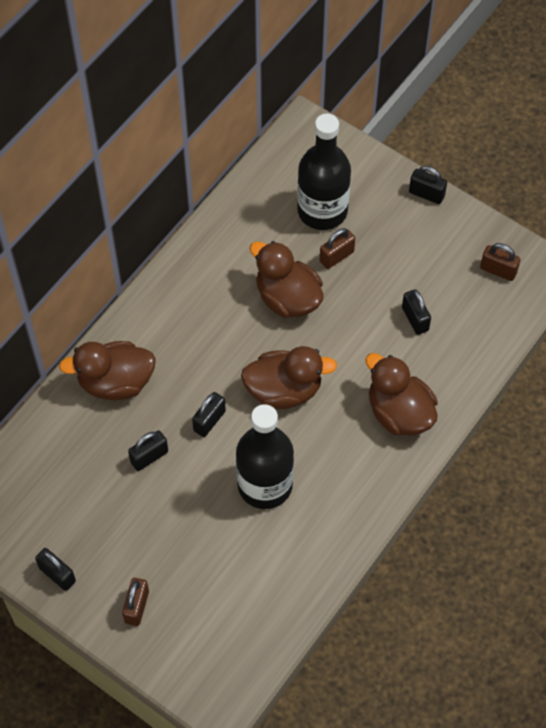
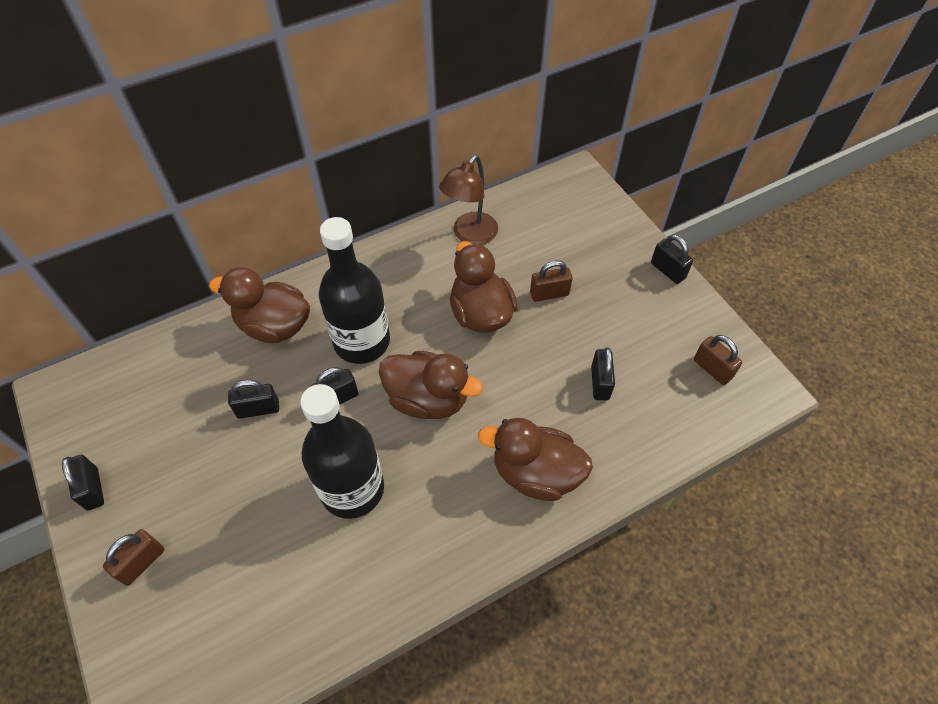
camera: 25 degrees right, 5 degrees down
(238, 227) = (470, 235): none -> brown lamp
(322, 210) = (556, 249): black bottle -> black bottle (362, 342)
(399, 412) = (535, 473): brown duck -> brown duck turned 60 degrees counterclockwise

